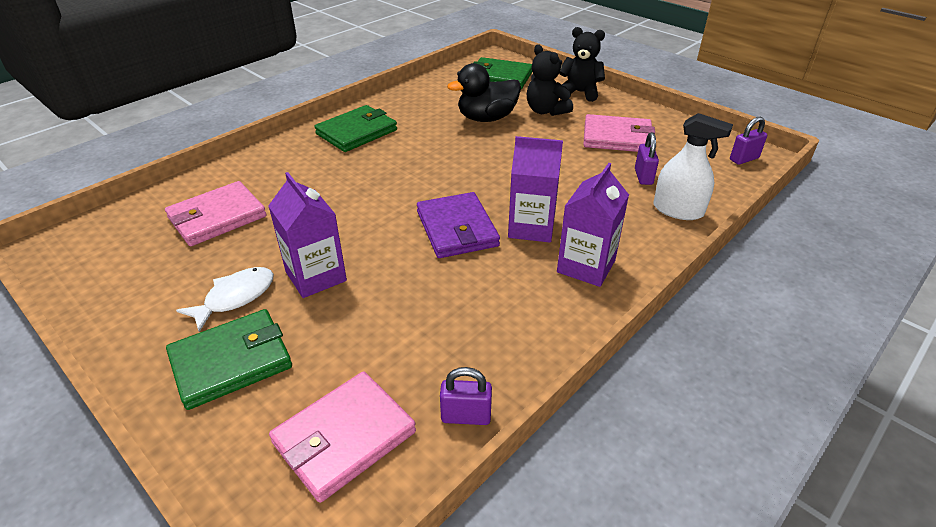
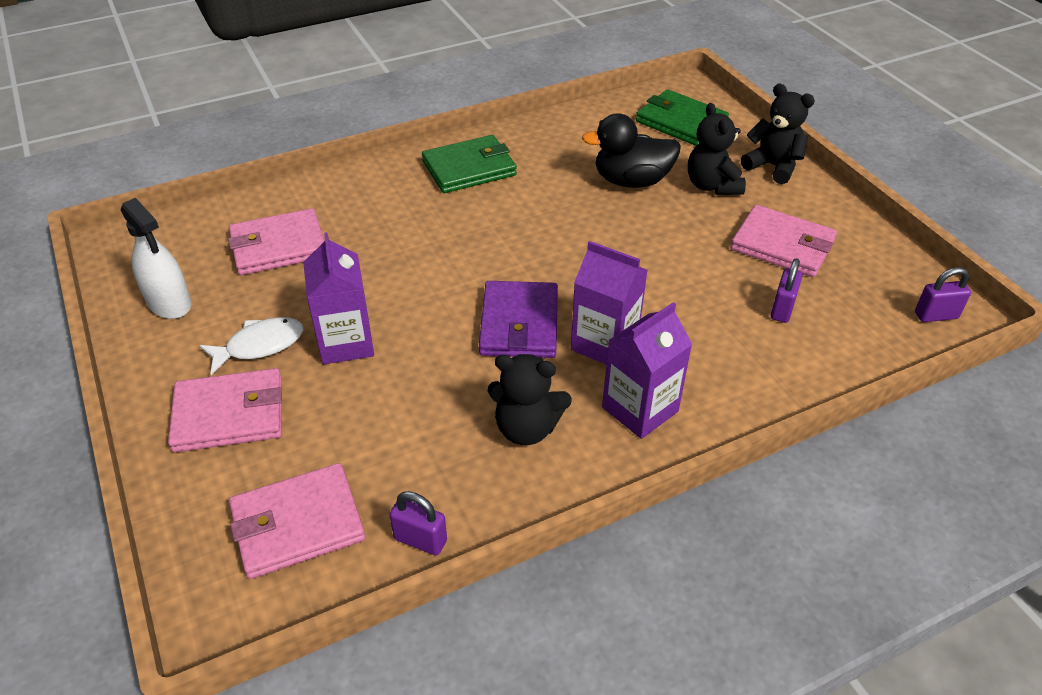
camera: 20 degrees right, 5 degrees up
(231, 361) = (229, 414): green wallet -> pink wallet
(506, 302) = (526, 428): none -> black teddy bear
(678, 210) = (797, 366): white spray bottle -> white spray bottle (169, 303)

